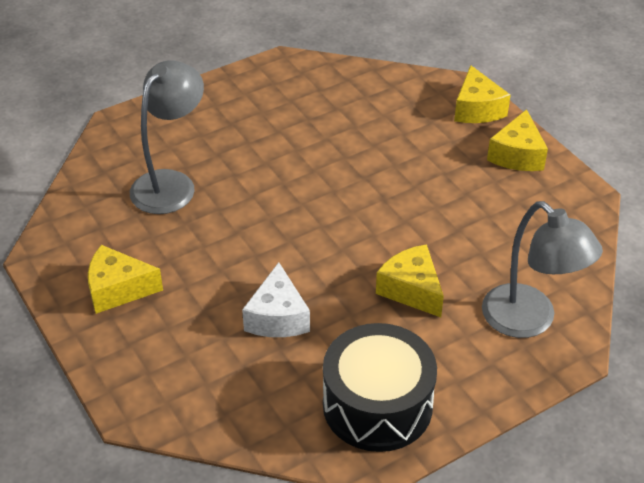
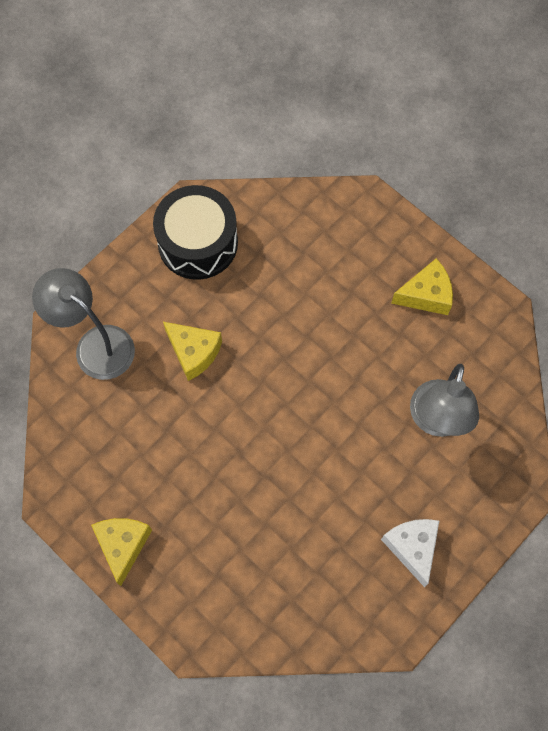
camera: 165 degrees right, 25 degrees up
(277, 317) = (292, 300): white cheese -> white cheese (412, 547)
(477, 109) = (172, 609): yellow cheese -> none

